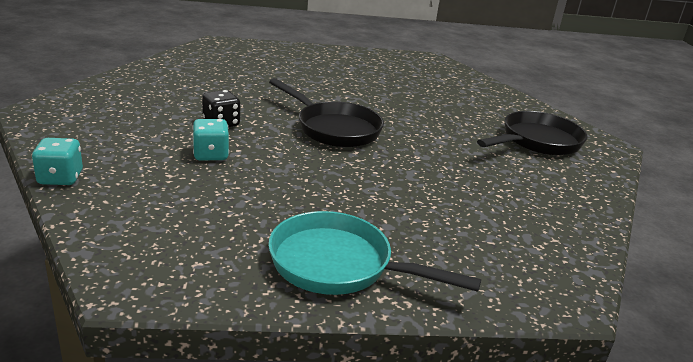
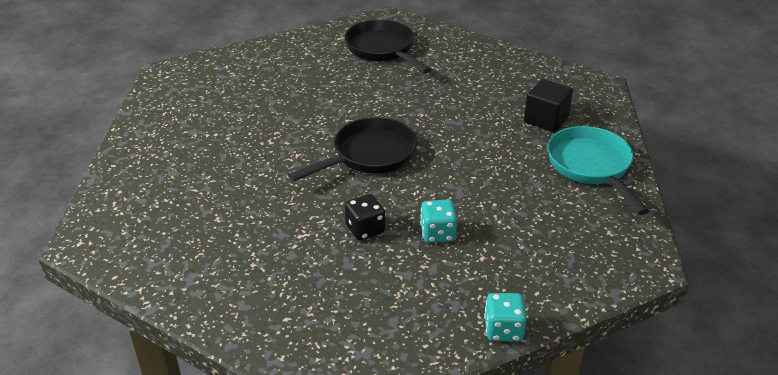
camera: 80 degrees left, 10 degrees up
(339, 265) = (591, 167): turquoise pan -> turquoise pan turned 135 degrees clockwise
(441, 238) = (546, 120): none -> black cube

